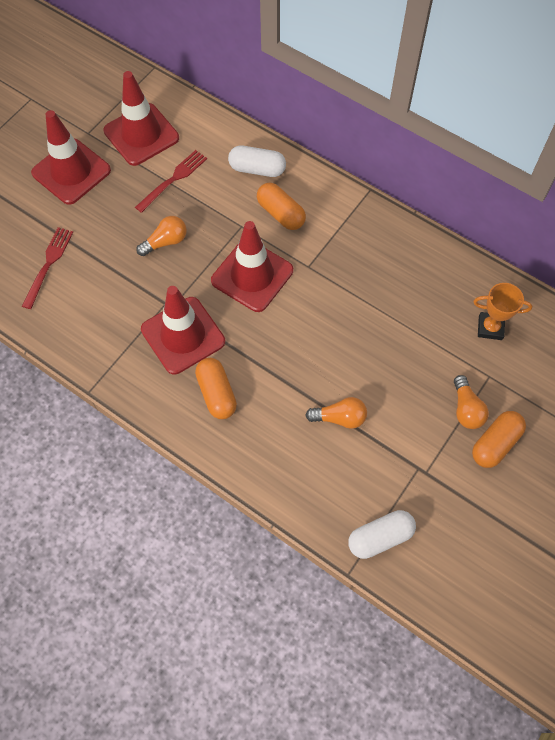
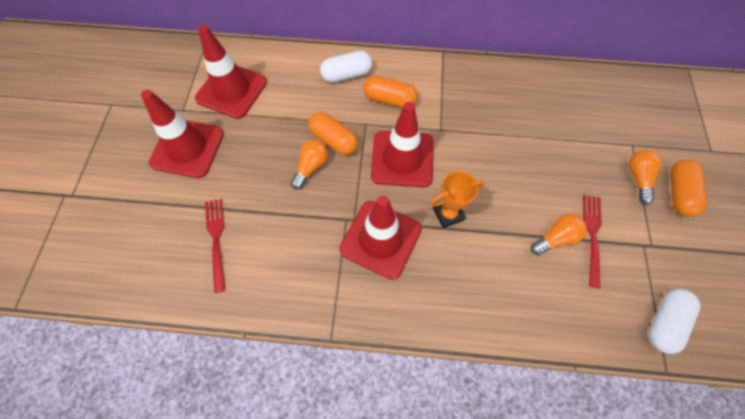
camera: 30 degrees left, 0 degrees up
(173, 179) = (283, 113): red fork -> red fork (592, 235)
(216, 393) = (444, 274): orange capsule -> orange capsule (334, 140)
(466, 409) = (638, 178): orange light bulb -> orange light bulb turned 135 degrees counterclockwise
(490, 328) = (604, 109): orange trophy -> orange trophy (448, 214)

